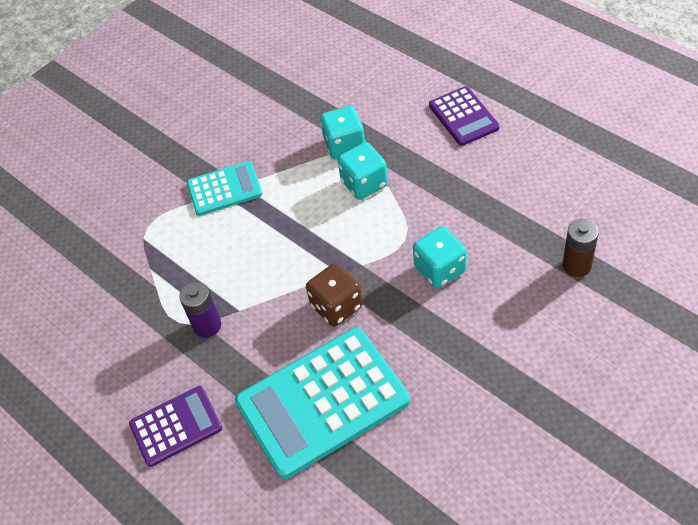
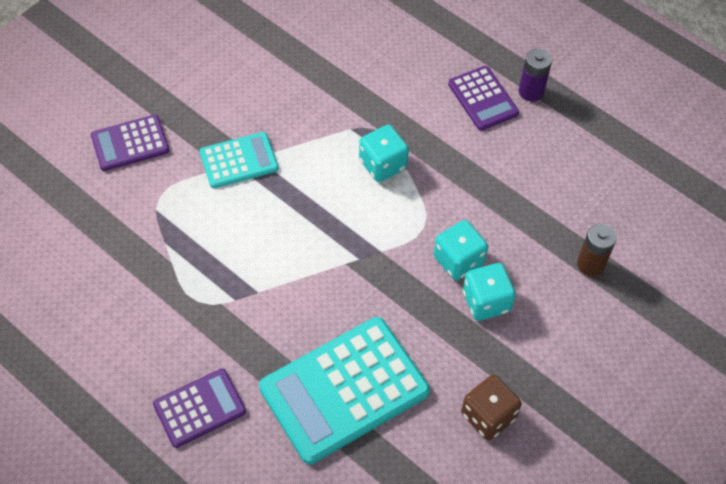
camera: 10 degrees left, 5 degrees up
(122, 180) = (130, 143): none -> purple calculator
(207, 325) = (226, 306): purple battery -> purple battery (531, 91)
(336, 306) = (356, 293): brown dice -> brown dice (488, 416)
(344, 145) = (362, 121): turquoise dice -> turquoise dice (486, 301)

